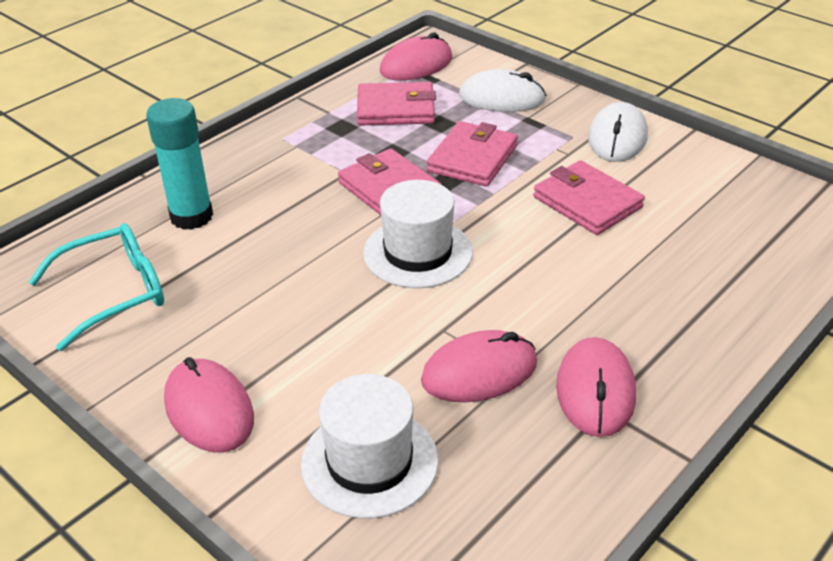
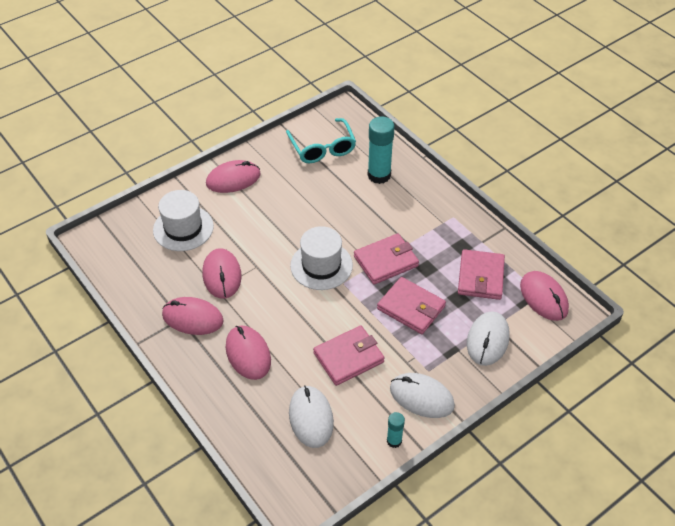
camera: 100 degrees right, 10 degrees up
(635, 304) = (248, 354): none -> pink mouse
(695, 151) = (394, 441): none -> turquoise glue stick
(708, 222) = (311, 418): none -> white mouse

